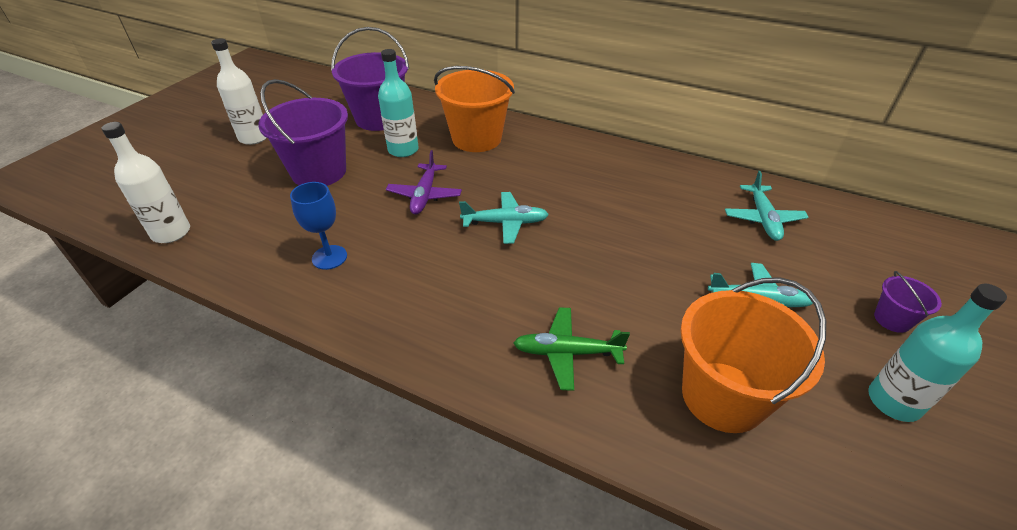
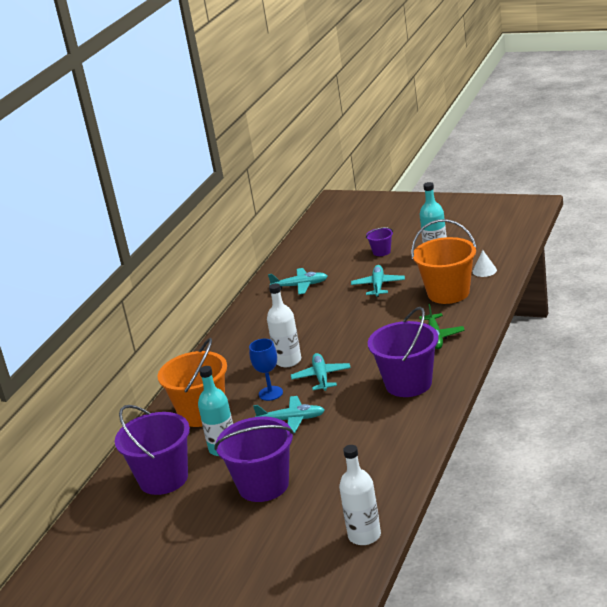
camera: 90 degrees left, 15 degrees down
(254, 137) = (203, 551): white bottle -> white bottle (288, 361)
(329, 257) = (376, 443): blue goblet -> blue goblet (270, 393)
(425, 195) = (292, 420): purple plane -> turquoise plane
(445, 303) = (408, 384): none -> purple bucket
(821, 478) = (484, 270): none -> white cone

